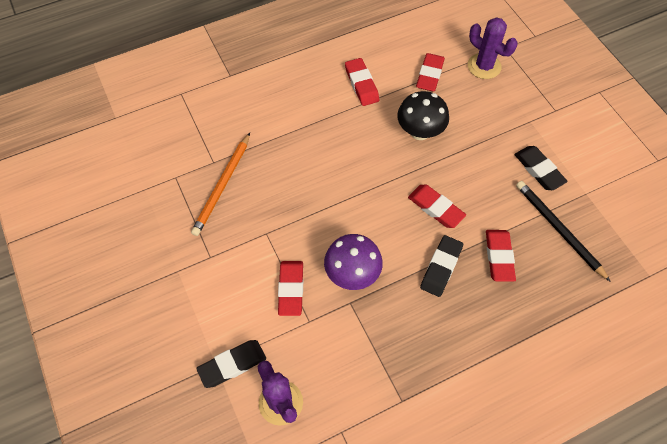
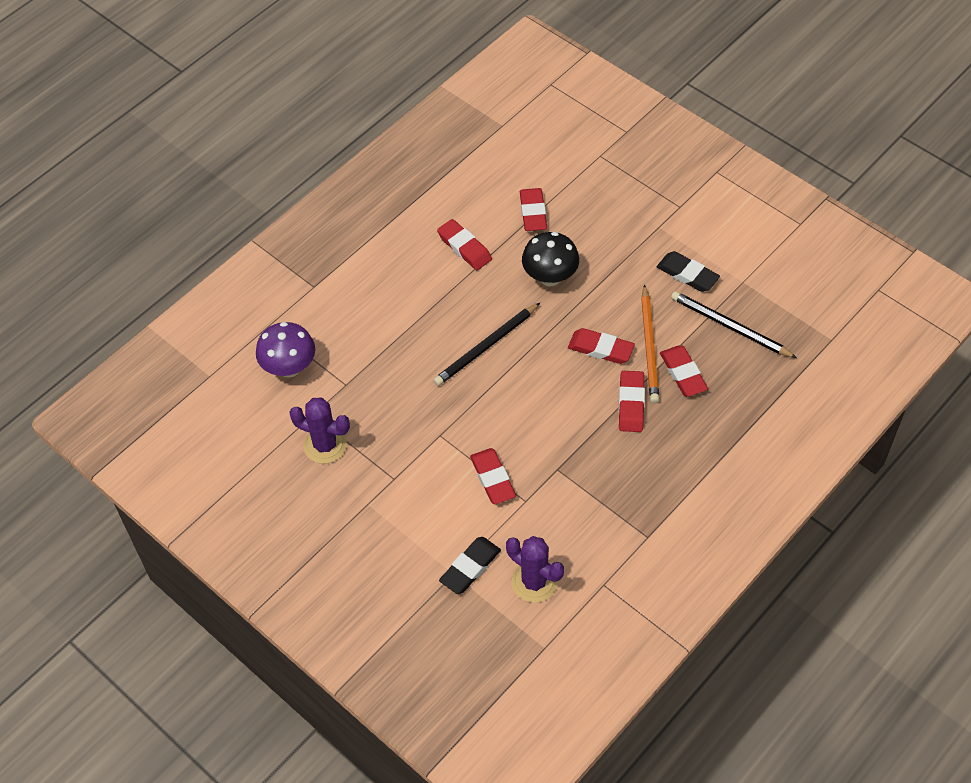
camera: 20 degrees left, 5 degrees down
(223, 185) = (369, 404): orange pencil -> orange pencil (649, 346)
(341, 171) = (486, 346): none -> black pencil
(352, 274) = (547, 442): purple mushroom -> purple mushroom (289, 367)
(441, 267) = (631, 404): black eraser -> red eraser
(484, 66) = (586, 184): purple cactus -> purple cactus (325, 445)

